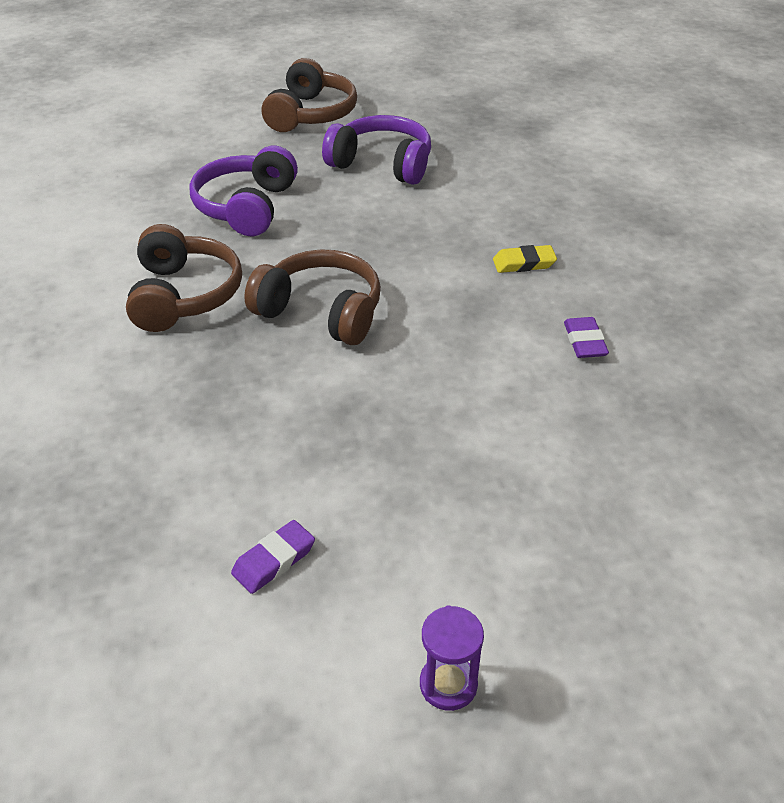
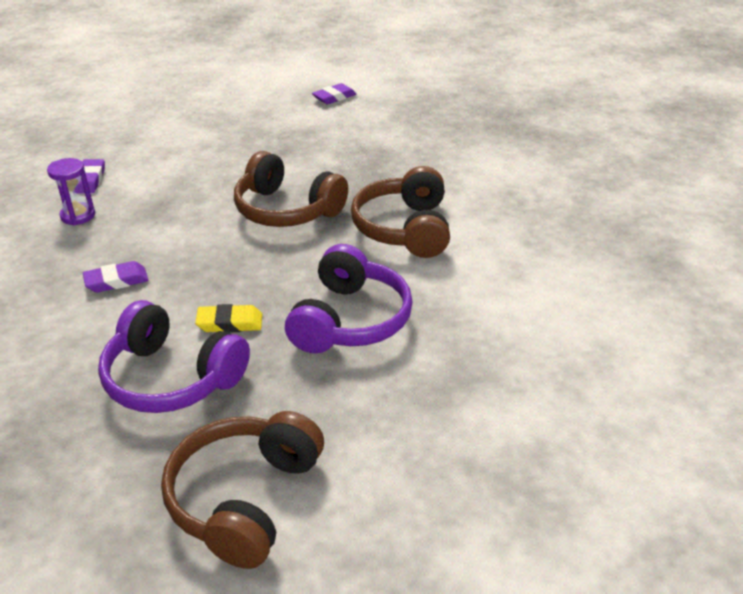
camera: 175 degrees left, 5 degrees down
(448, 684) = (261, 65): purple hourglass -> purple hourglass (78, 215)
(469, 227) = (116, 281): none -> purple eraser
(524, 263) = (89, 241): yellow eraser -> yellow eraser (230, 323)

